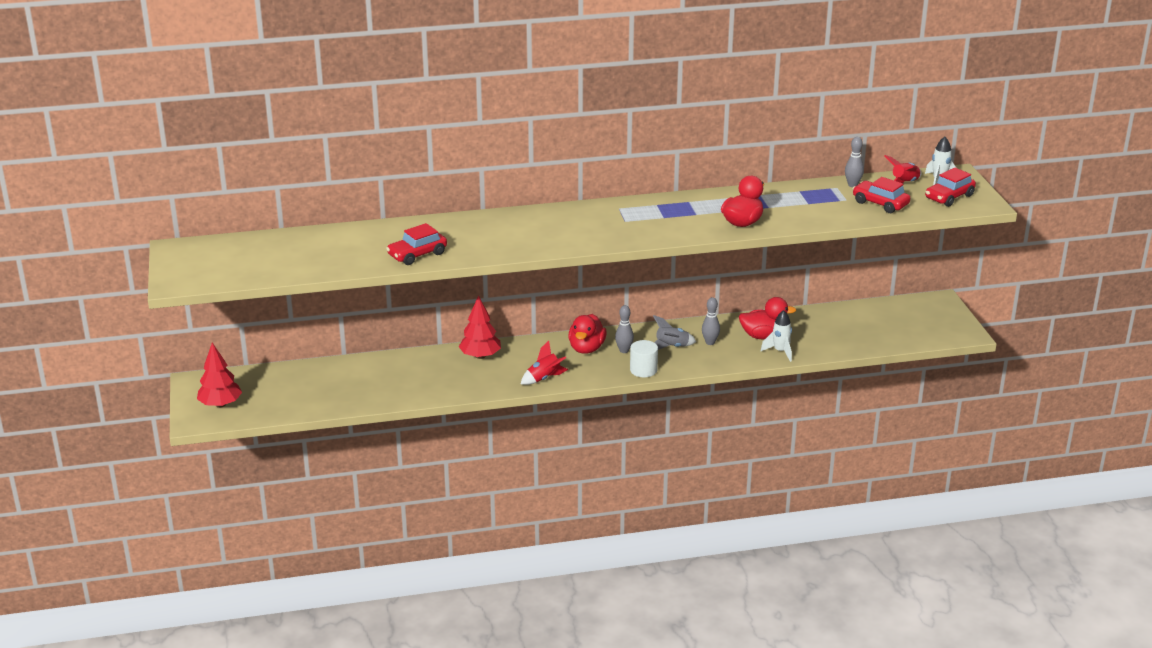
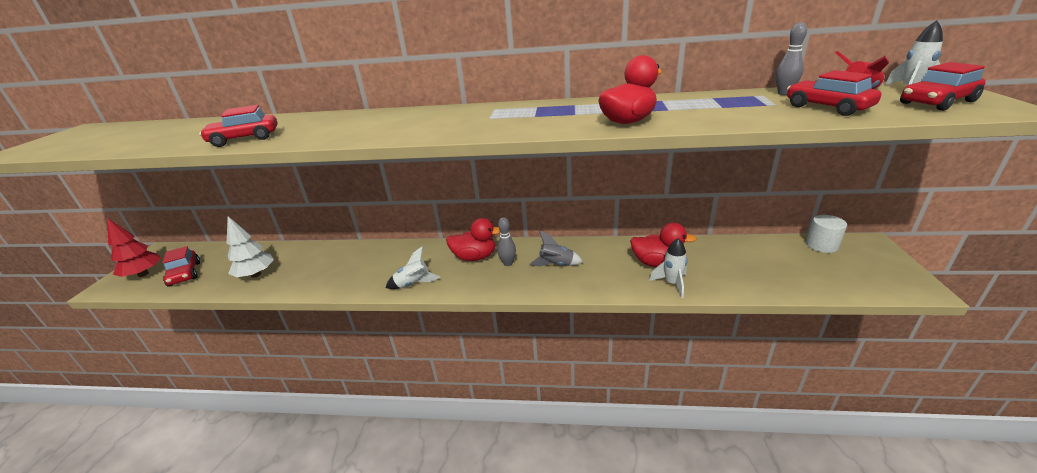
camera: 20 degrees right, 0 degrees up
(273, 398) = (185, 274): none -> red car
(361, 389) = (256, 274): none -> white tree
(480, 356) = (379, 254): red tree -> none
(544, 378) = (413, 284): red rocket -> white rocket
(586, 348) = (475, 257): red duck -> red duck turned 120 degrees counterclockwise
(643, 370) = (514, 287): white cylinder -> white cylinder (821, 245)
(710, 342) = (597, 264): grey bowling pin -> none

